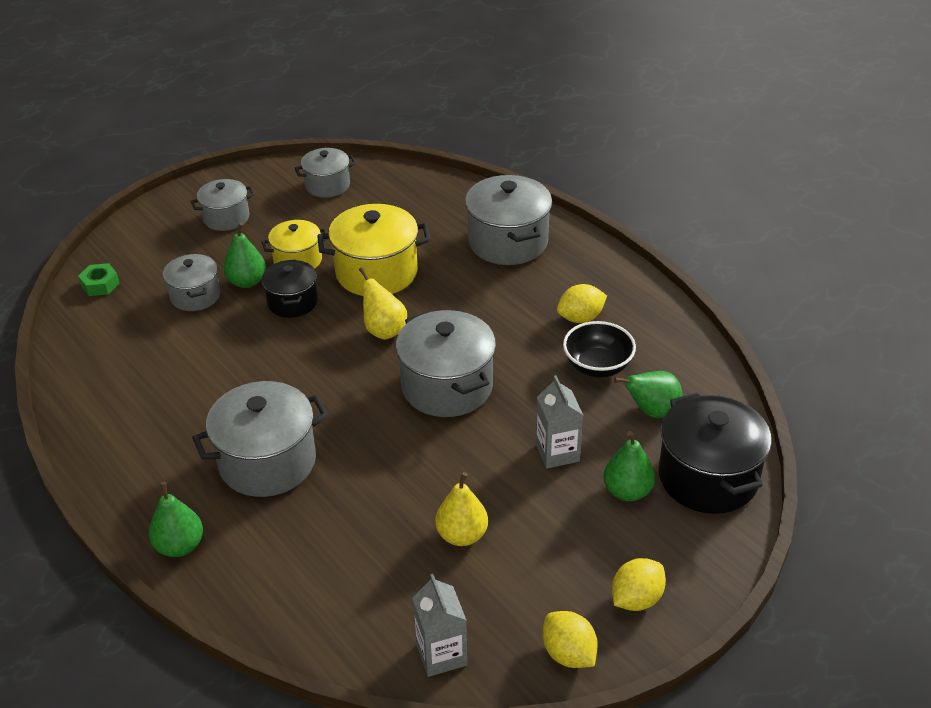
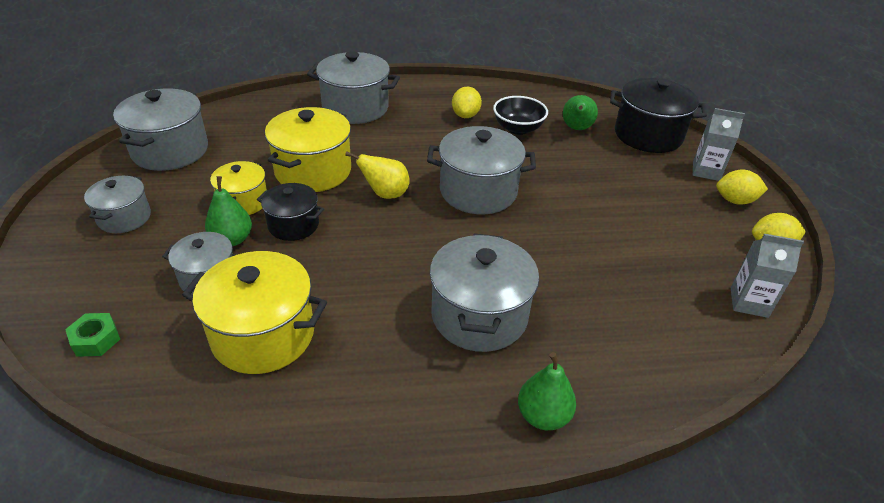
camera: 60 degrees left, 0 degrees up
(158, 355) = (263, 335): none -> yellow pot
(327, 185) = (170, 151): grey pot -> grey pot, size x1.67
(462, 535) = (636, 246): yellow pear -> none
(557, 452) = (585, 175): grey carton -> grey carton (706, 171)
(627, 491) = (640, 165): green pear -> none
(636, 599) = (735, 201): yellow lemon -> yellow lemon turned 75 degrees counterclockwise

